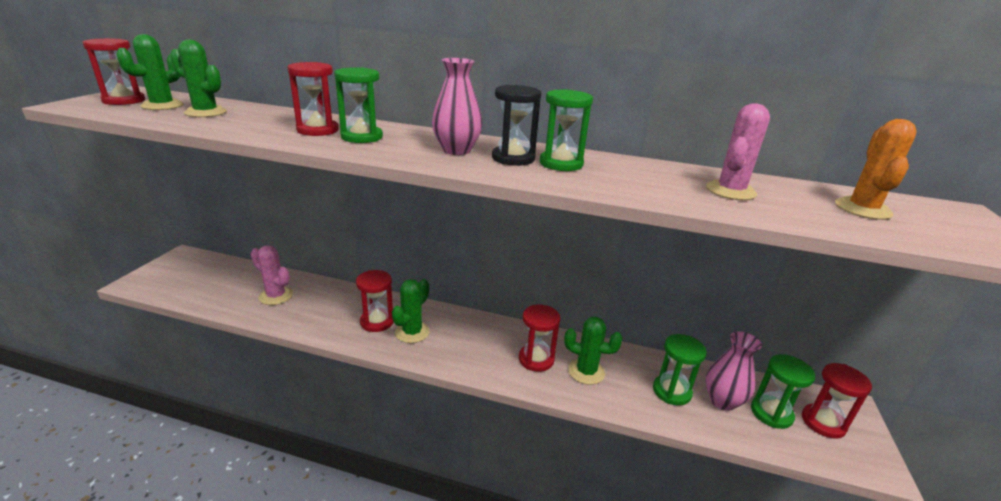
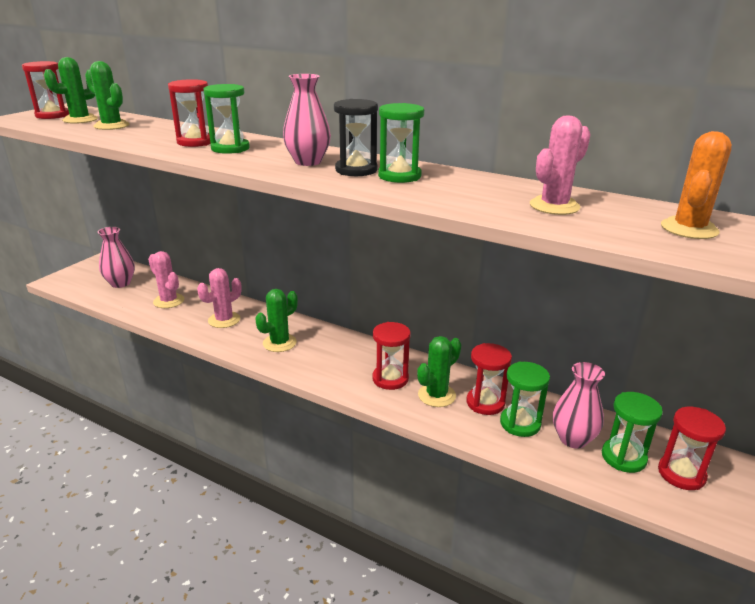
camera: 15 degrees right, 0 degrees up
(213, 280) = (120, 283): none -> pink vase
(344, 312) = (224, 320): none -> pink cactus
(377, 322) = (250, 331): red hourglass -> red hourglass (485, 403)
(586, 372) = (436, 395): green cactus -> green cactus turned 75 degrees counterclockwise

